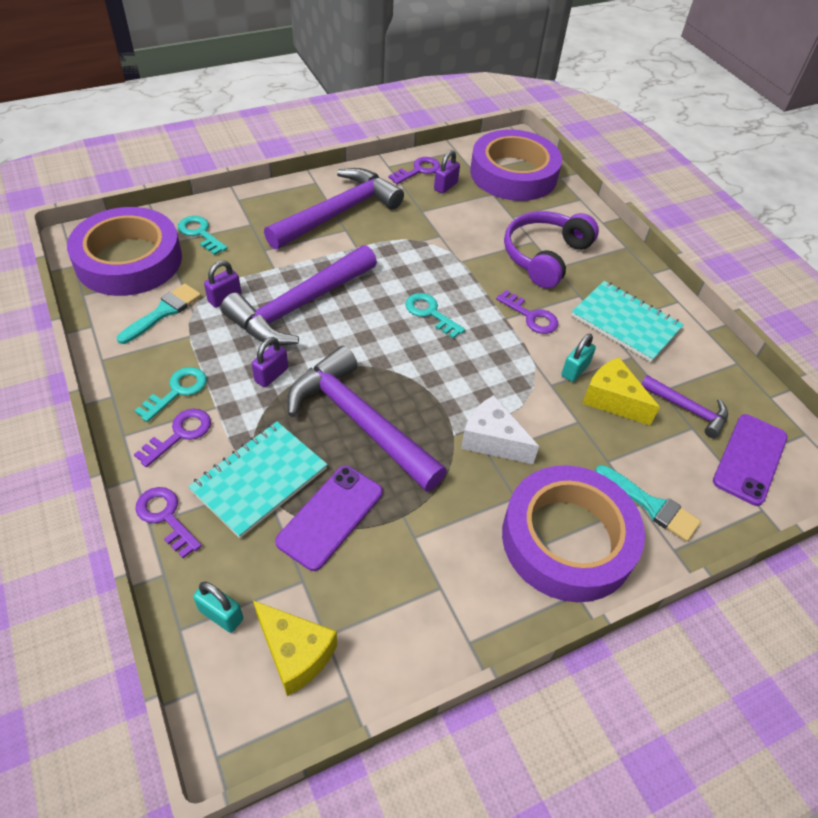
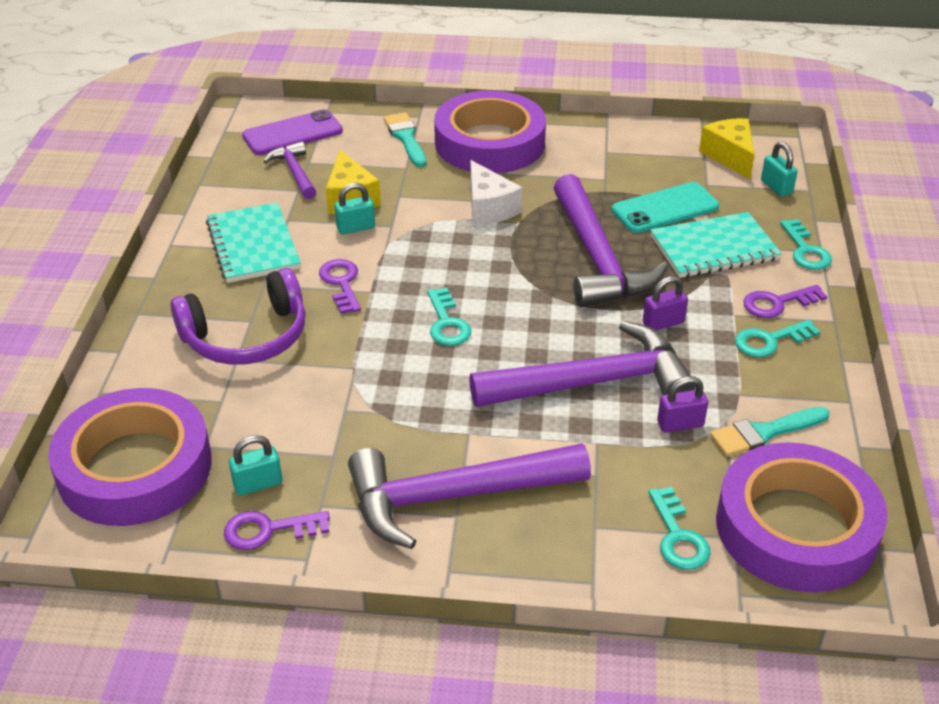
camera: 145 degrees left, 10 degrees down
(166, 517) = (805, 250): purple key -> turquoise key
(330, 517) = (665, 208): purple phone -> turquoise phone
(445, 186) = (258, 484): purple padlock -> turquoise padlock

